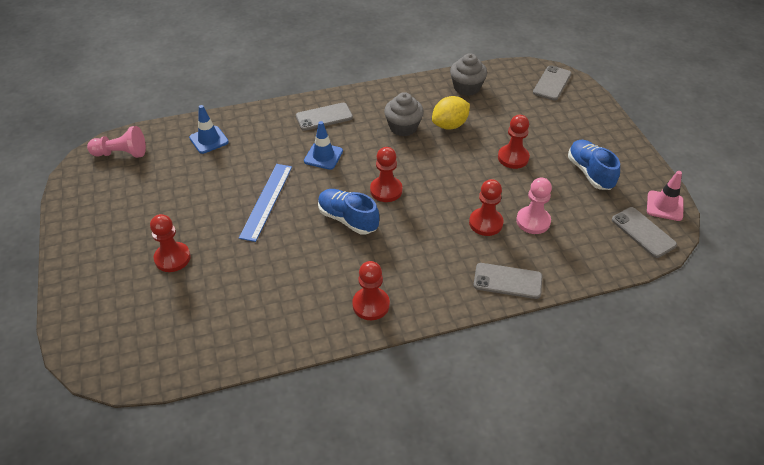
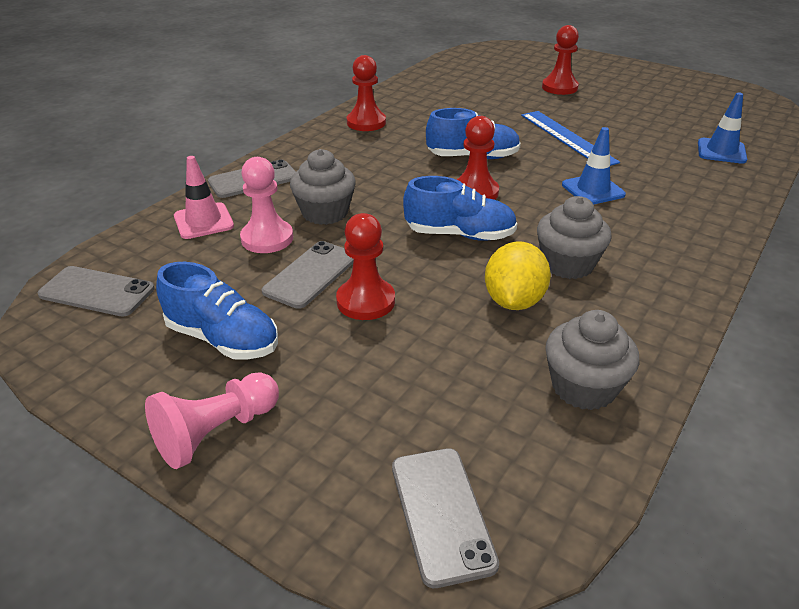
camera: 140 degrees right, 10 degrees down
(121, 153) = (753, 112): pink pawn -> pink pawn (216, 432)
(324, 117) = (676, 226): grey phone -> grey phone (311, 274)
(430, 168) = (460, 234): none -> blue shoe
(485, 223) = (325, 213): red pawn -> grey cupcake
(664, 206) = (65, 346): pink traffic cone -> pink traffic cone (203, 221)

